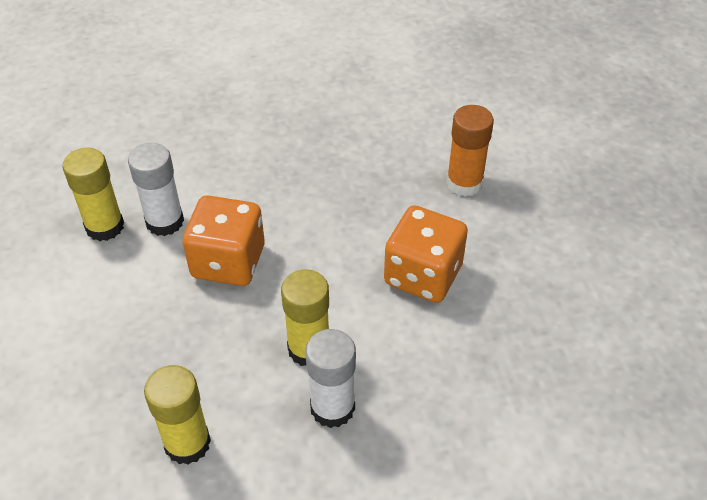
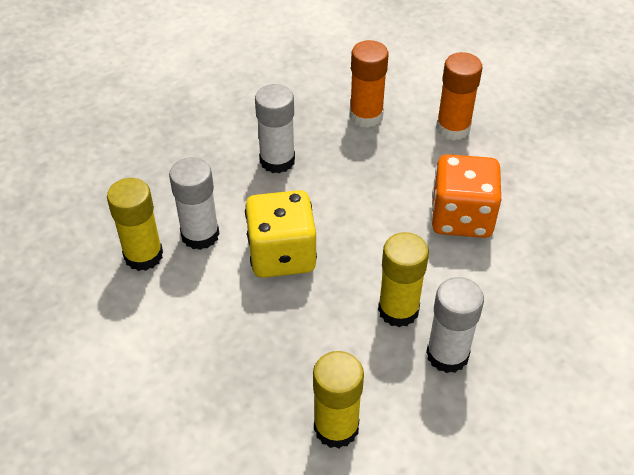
camera: 20 degrees left, 0 degrees up
(228, 262) = (282, 255): orange dice -> yellow dice
(274, 170) = (277, 160): none -> white glue stick
(383, 148) = (366, 116): none -> orange glue stick

